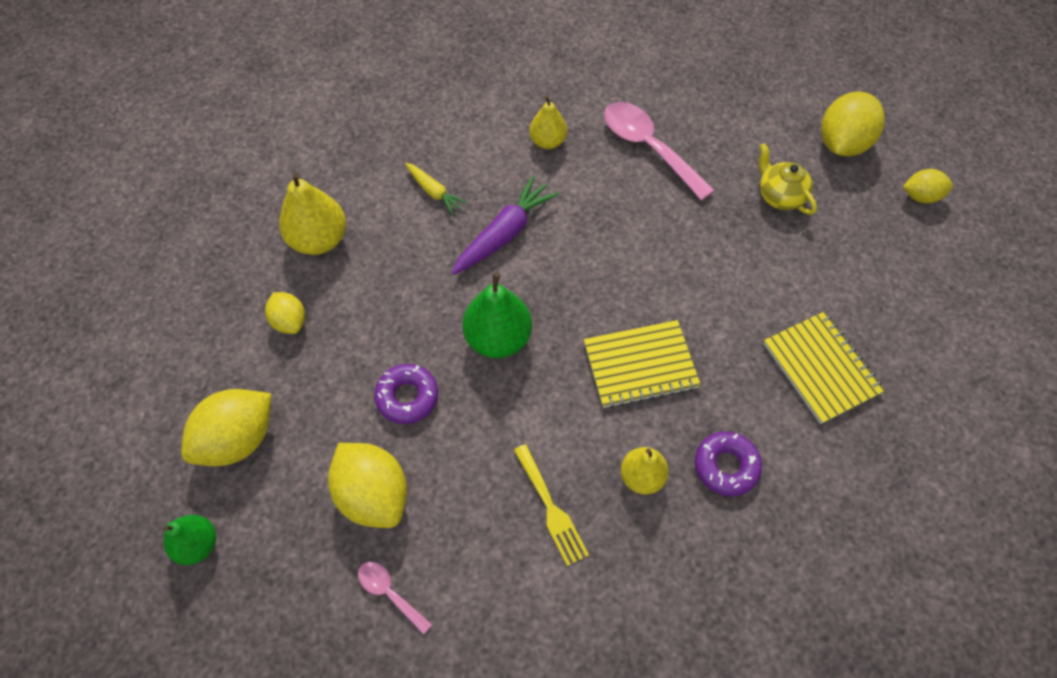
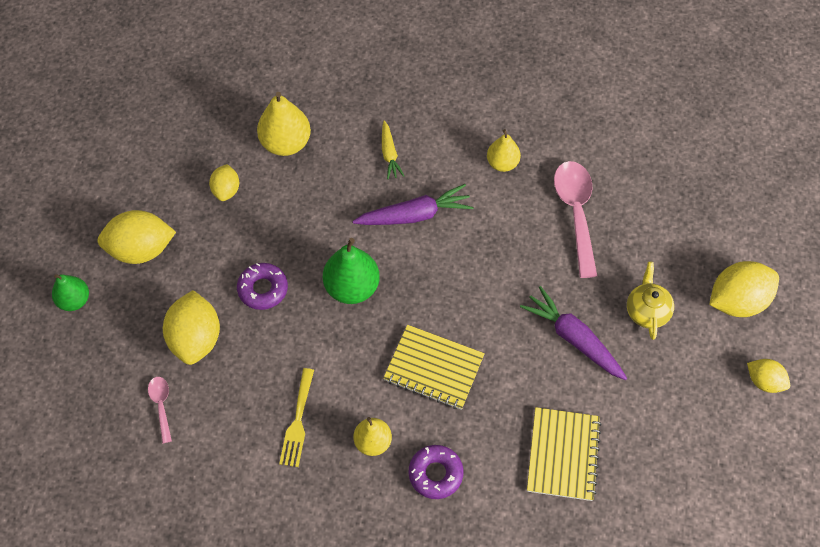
camera: 35 degrees right, 0 degrees up
(740, 258) = (573, 338): none -> purple carrot

